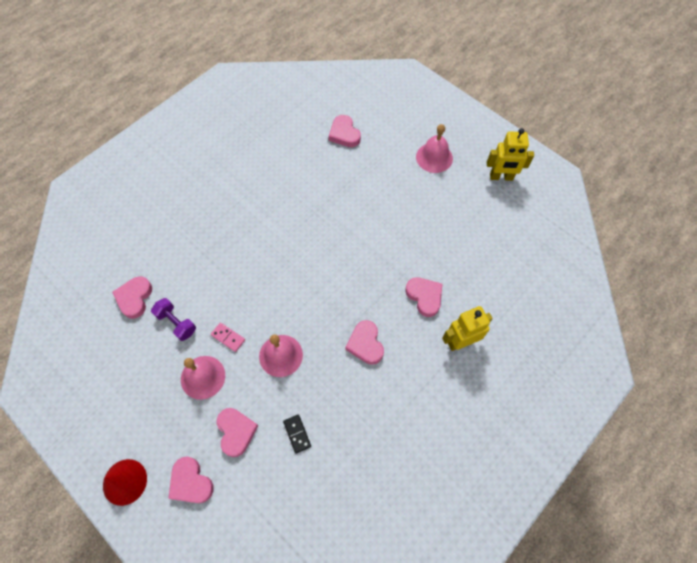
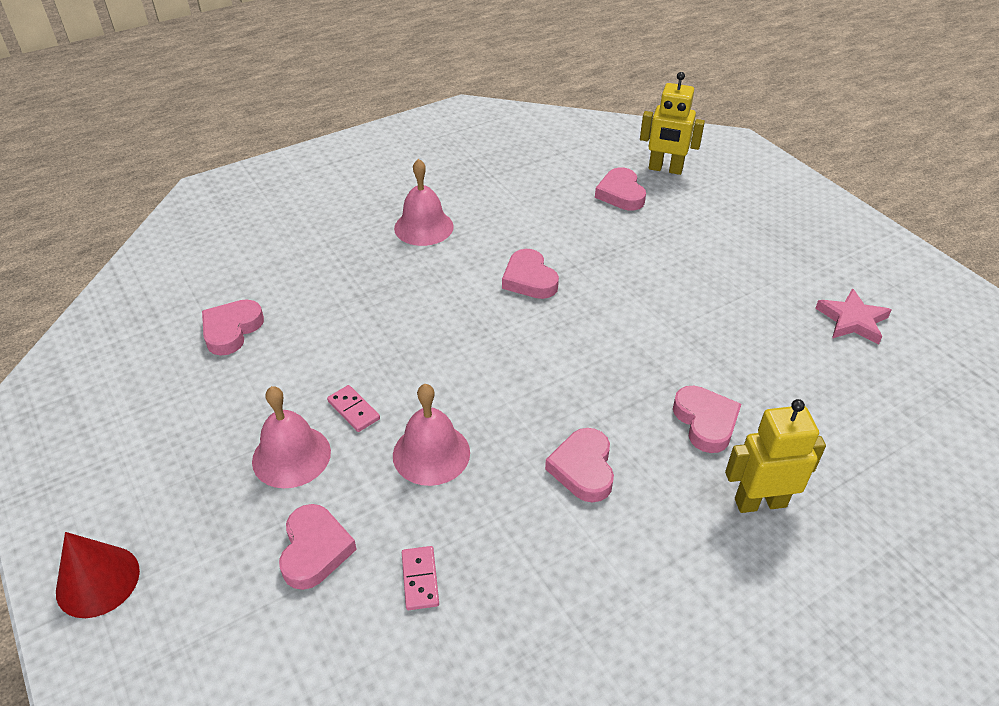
camera: 15 degrees right, 20 degrees down
(176, 323) = (281, 374): purple dumbbell -> none
(191, 482) = (206, 610): pink heart -> pink heart (529, 279)
(297, 434) = (420, 579): black domino -> pink domino
(434, 157) = (759, 243): pink bell -> pink bell (423, 227)
(493, 206) = (852, 320): none -> pink star
(501, 177) = (871, 286): yellow robot -> yellow robot (665, 169)

